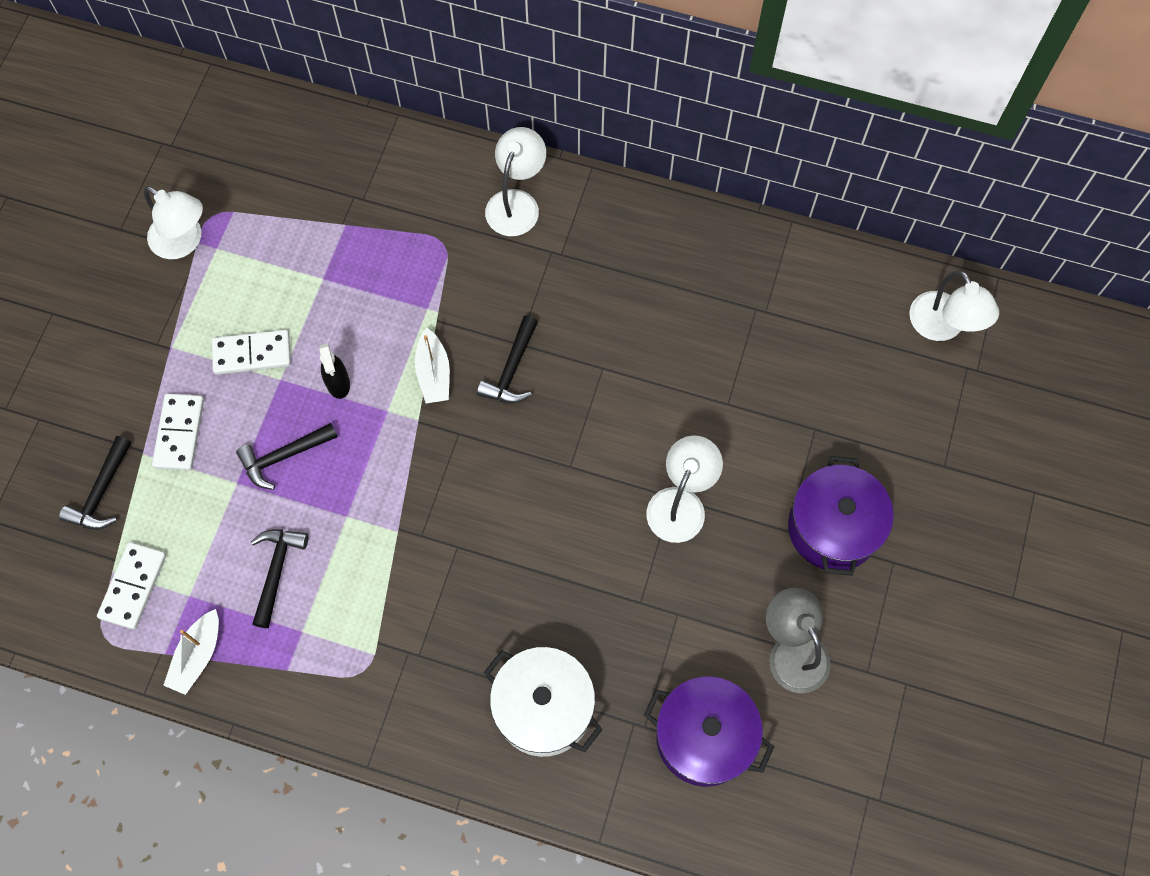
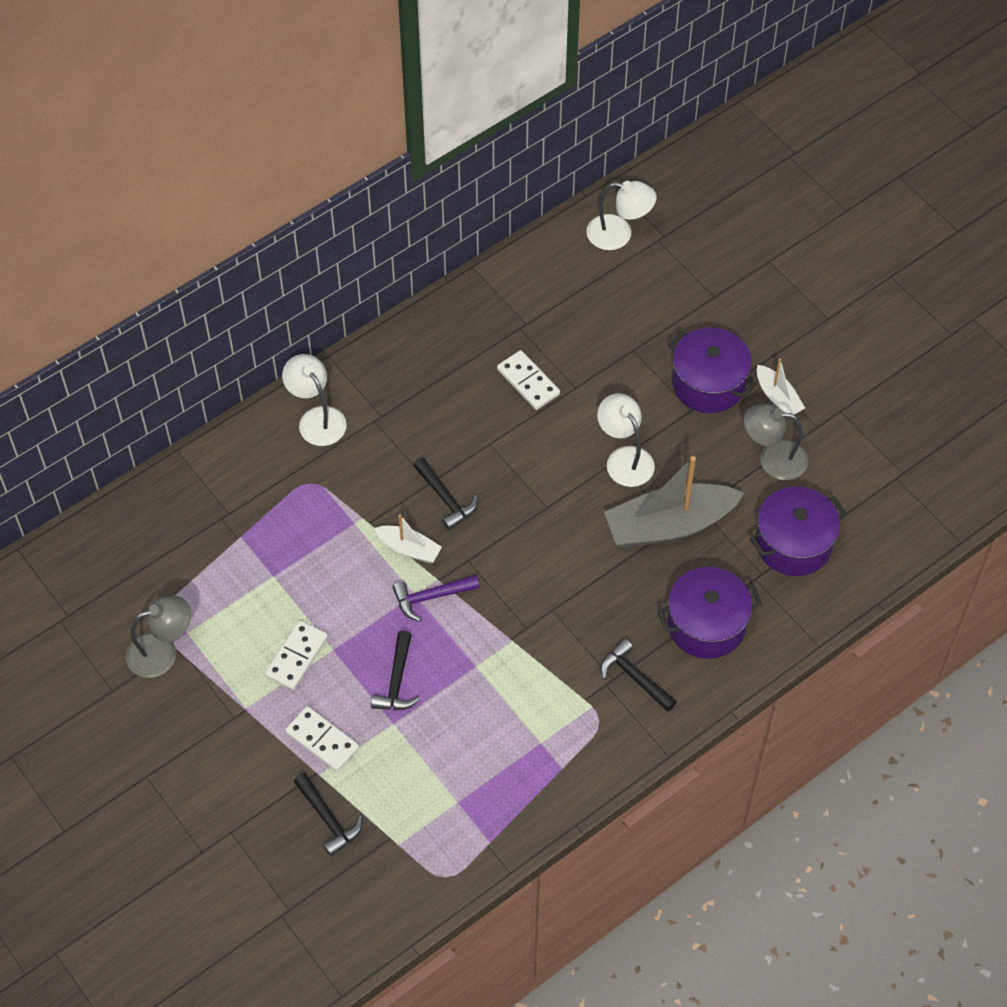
camera: 55 degrees left, 10 degrees down
(133, 586) = (421, 836): white domino -> white domino (528, 382)
(184, 242) = (162, 652): white lamp -> grey lamp
(197, 656) = (508, 821): white boat -> white boat (777, 397)
(276, 570) = (482, 734): black hammer -> black hammer (634, 677)
(338, 383) = (366, 613): black spray bottle -> none
(394, 427) = (431, 597): none -> purple hammer
(543, 708) = (706, 625): white pot -> purple pot
(635, 596) = (669, 525): none -> grey boat

